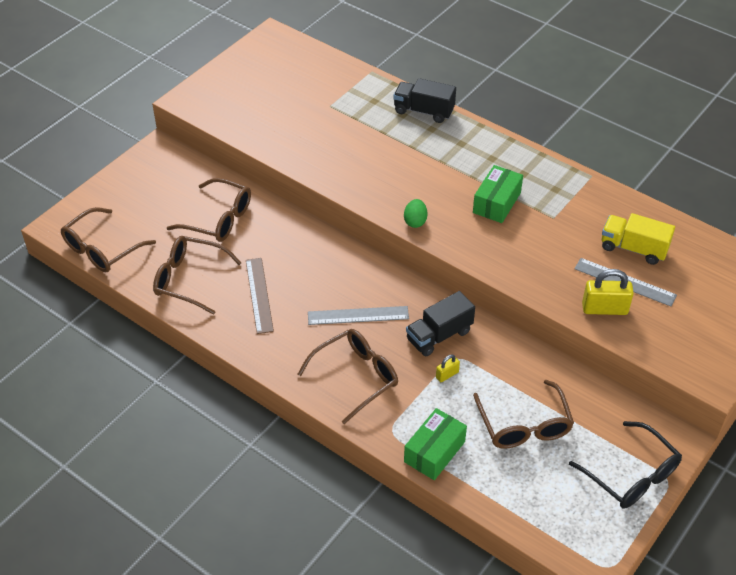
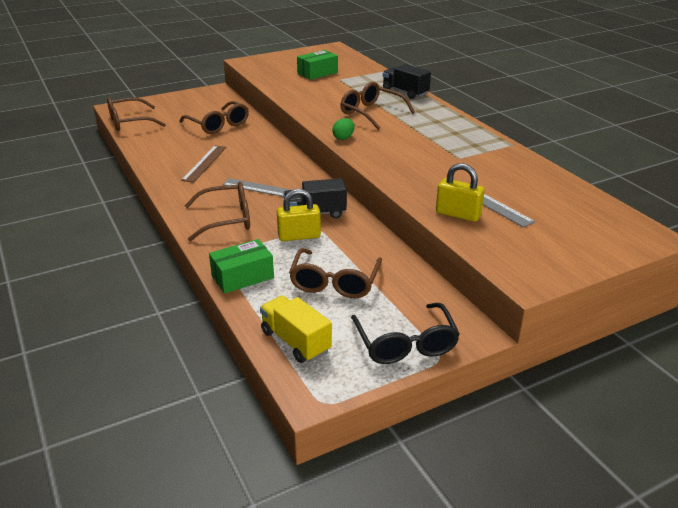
camera: 25 degrees right, 15 degrees down
(189, 279) = (167, 146): brown glasses -> brown glasses (371, 113)
(447, 375) = (299, 236): yellow padlock -> yellow padlock, size x1.90
(496, 203) = (418, 142): green box -> green box (317, 73)
(633, 248) = (516, 188): yellow truck -> yellow truck (295, 341)

